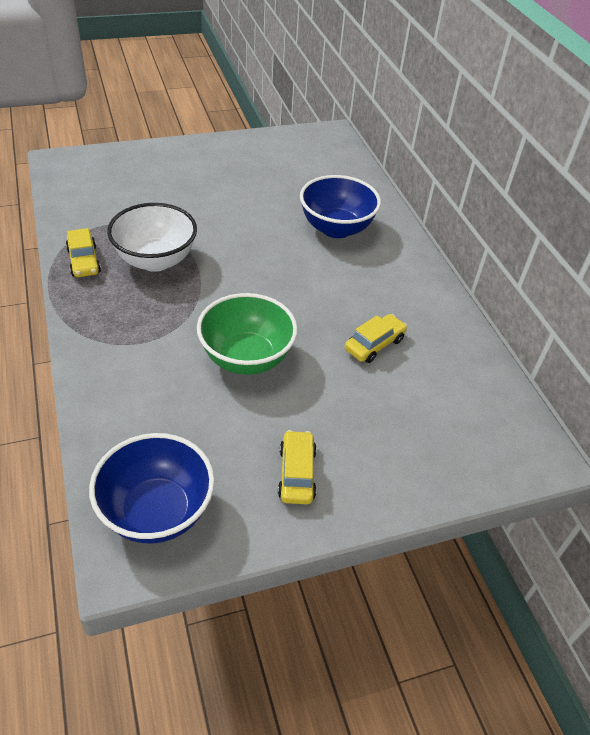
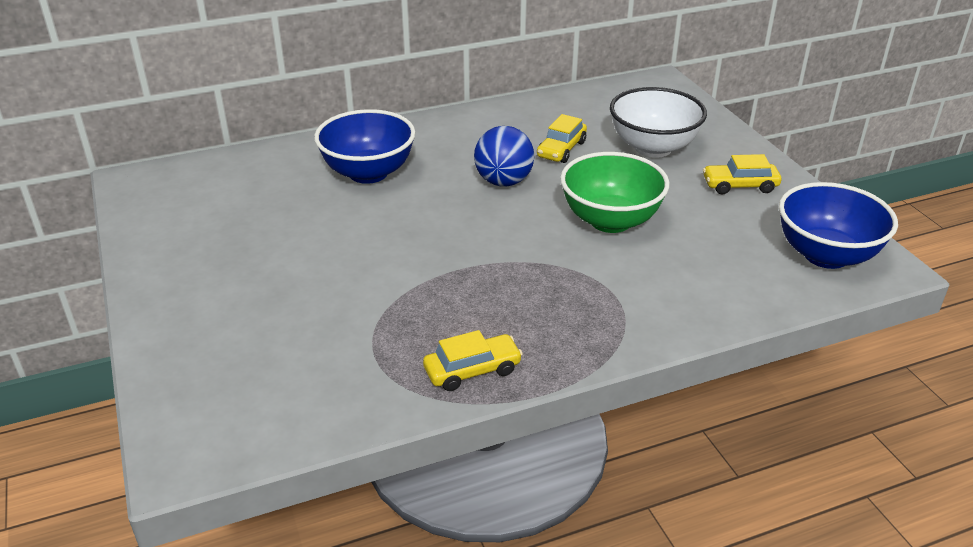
camera: 90 degrees left, 10 degrees down
(155, 260) = (457, 304): white bowl -> white bowl (653, 148)
(318, 300) = (503, 181): none -> blue ball
(374, 344) = (561, 149): yellow car -> yellow car turned 105 degrees counterclockwise

